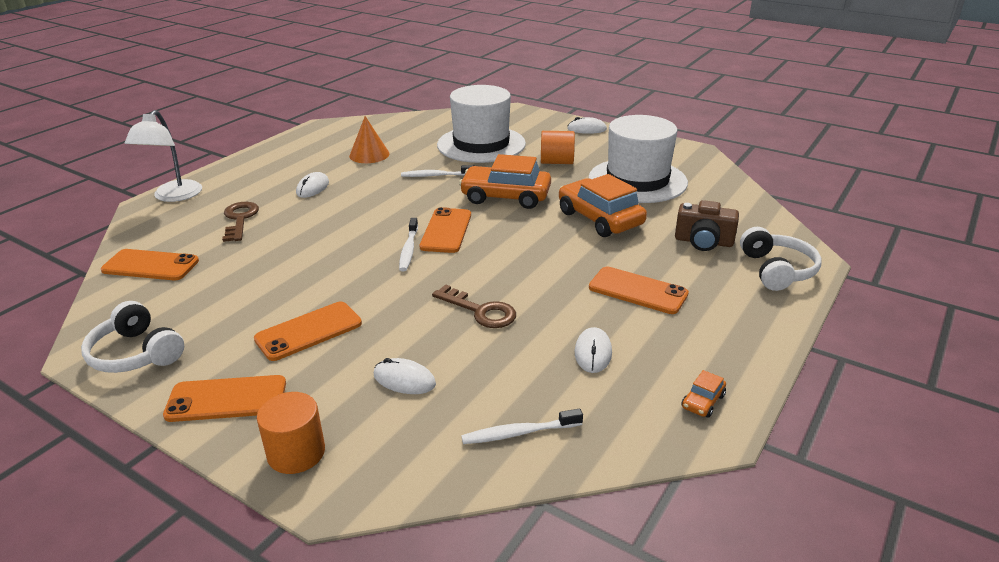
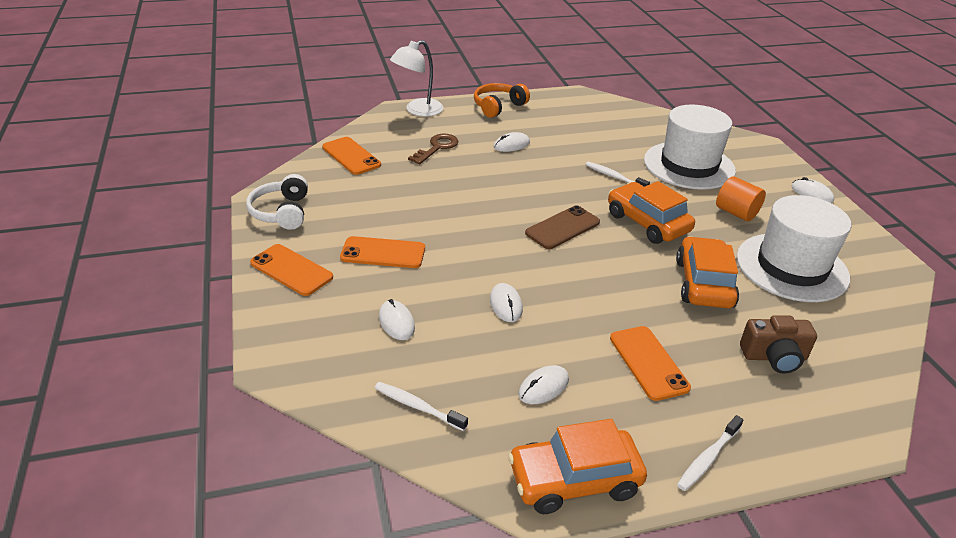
camera: 40 degrees right, 5 degrees up
(256, 162) = (498, 106): none -> orange headphones
(296, 453) = (286, 328): orange cylinder -> none
(369, 155) = (585, 135): orange cone -> none
(409, 249) = (517, 228): white toothbrush -> white toothbrush (708, 458)
(446, 231) = (562, 228): orange phone -> brown phone
(480, 311) = (506, 304): brown key -> white mouse
(703, 242) = (774, 357): brown camera -> brown camera turned 60 degrees counterclockwise
(703, 401) = (574, 480): orange car -> orange car, size x2.36
(777, 270) = (811, 425): white headphones -> none

